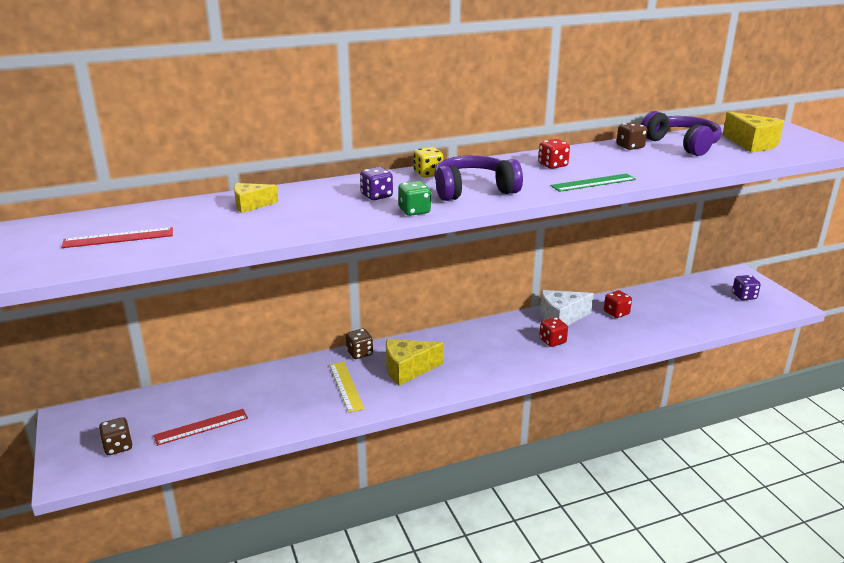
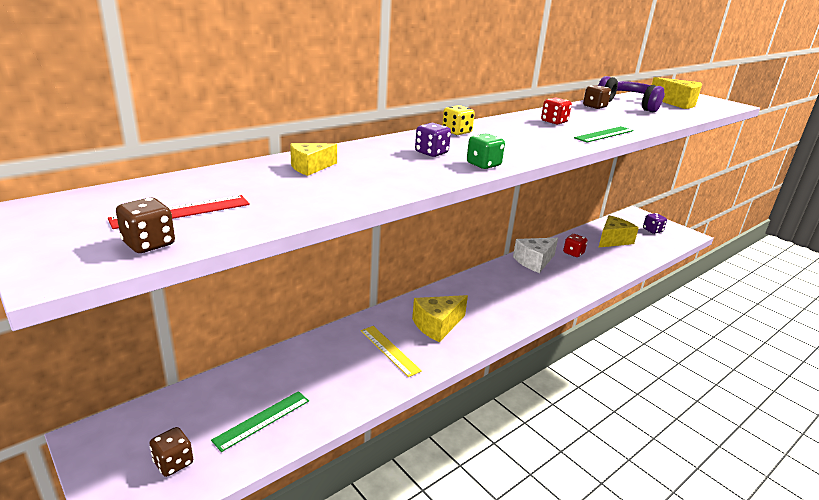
camera: 20 degrees left, 0 degrees up
(201, 427) = (262, 420): red ruler -> green ruler
(359, 353) = (383, 315): brown dice -> brown dice (149, 244)
(473, 190) = (514, 144): purple headphones -> none
(552, 341) = (542, 283): red dice -> none
(679, 303) = (613, 240): none -> yellow cheese

